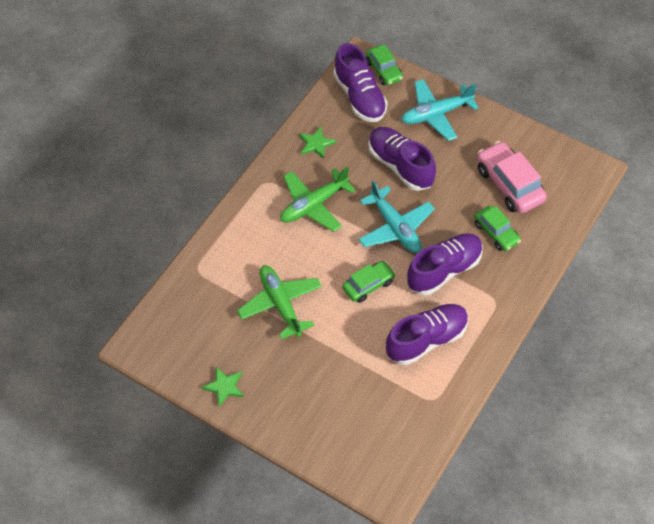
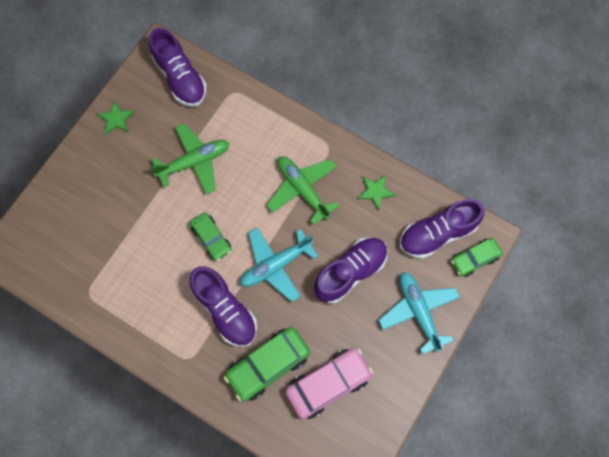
camera: 90 degrees right, 15 degrees up
(426, 340) = (150, 290): purple shoe -> purple shoe (180, 78)
(496, 233) = (268, 365): green car -> green car, size x1.60

